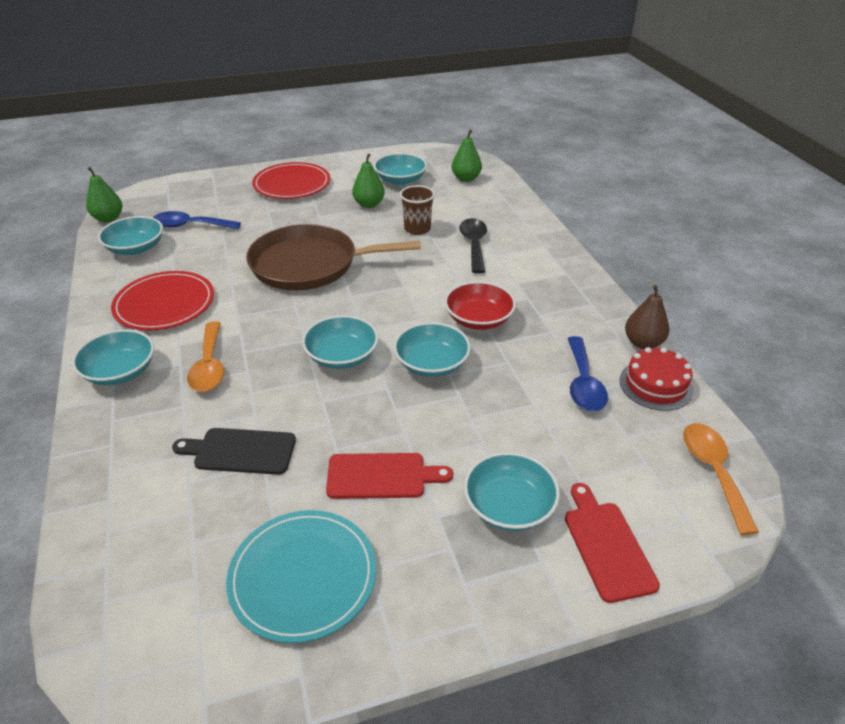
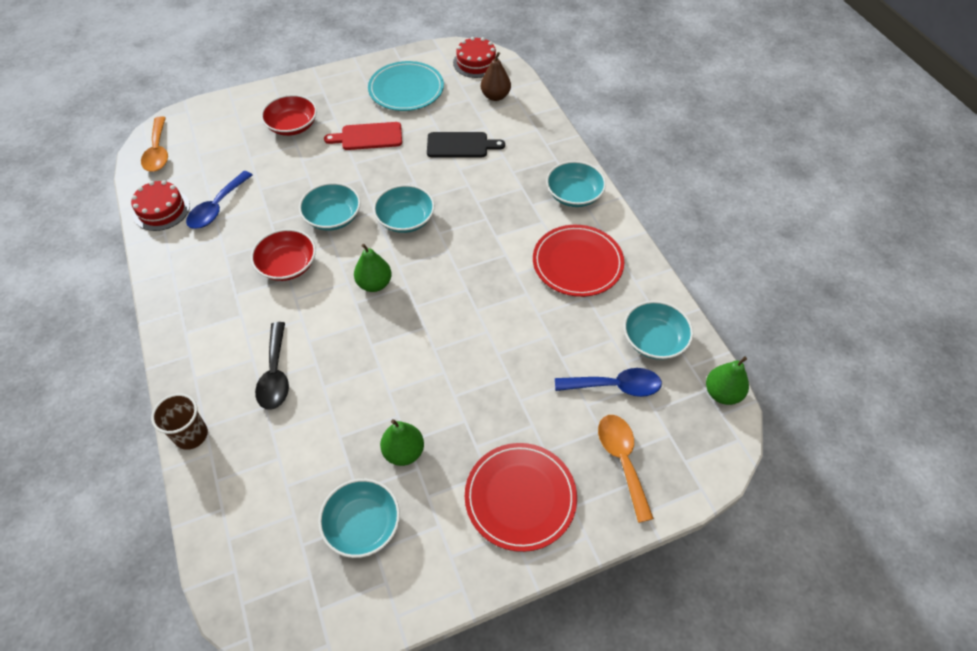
camera: 175 degrees right, 15 degrees up
(140, 644) = (476, 63): none -> red cake
(209, 366) = (508, 204): orange spoon -> orange spoon (622, 460)
(310, 265) = (456, 327): brown pan -> none
(417, 229) = (340, 400): brown cup -> brown cup (191, 435)
(466, 178) = (263, 537): green pear -> green pear (374, 284)
(509, 506) = (292, 126): turquoise bowl -> red bowl
(583, 383) = (217, 207): blue spoon -> blue spoon turned 150 degrees counterclockwise
(606, 545) = (242, 111): red cutting board -> none
(643, 343) = (151, 249): brown pear -> brown pear (495, 96)

